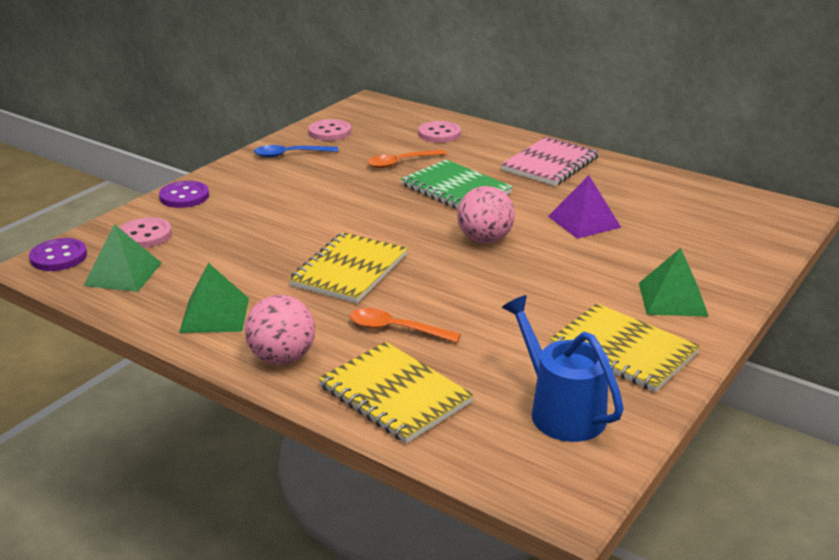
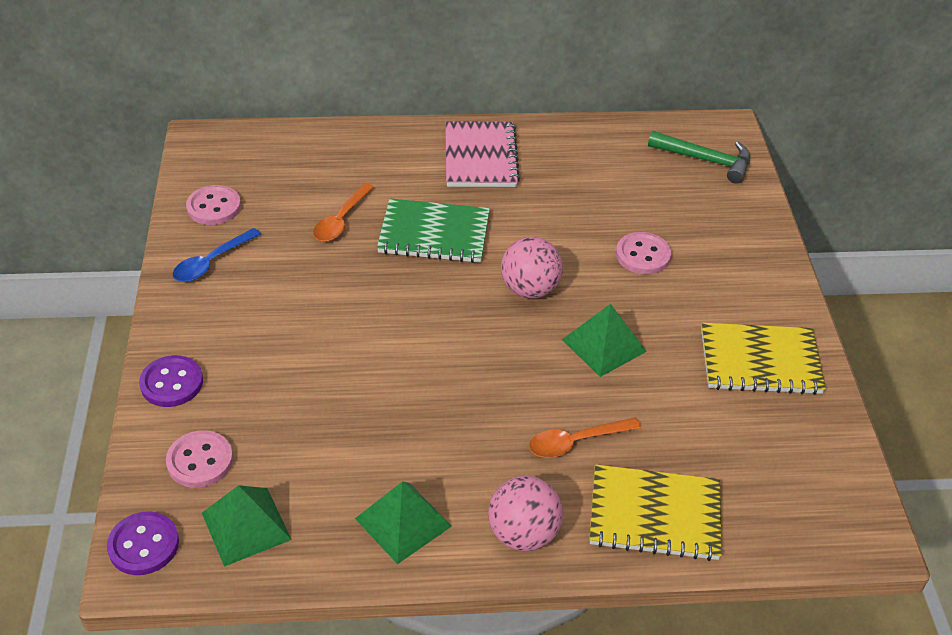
camera: 40 degrees left, 15 degrees up
(349, 270) = (458, 394): yellow notebook -> none
(439, 134) = (331, 159): pink button -> pink button (643, 255)
(561, 411) = (782, 453): blue watering can -> none
(584, 221) = (585, 222): purple pyramid -> none
(672, 299) = (738, 283): green pyramid -> green pyramid (603, 345)
(747, 223) = (705, 160): none -> green hammer

